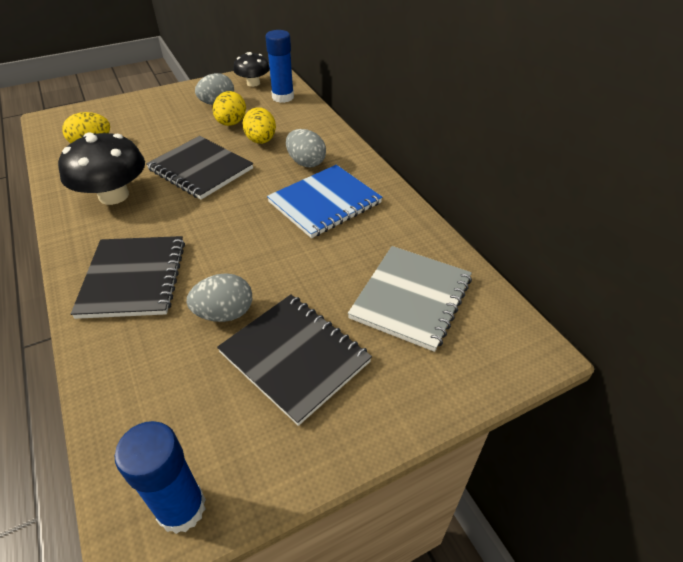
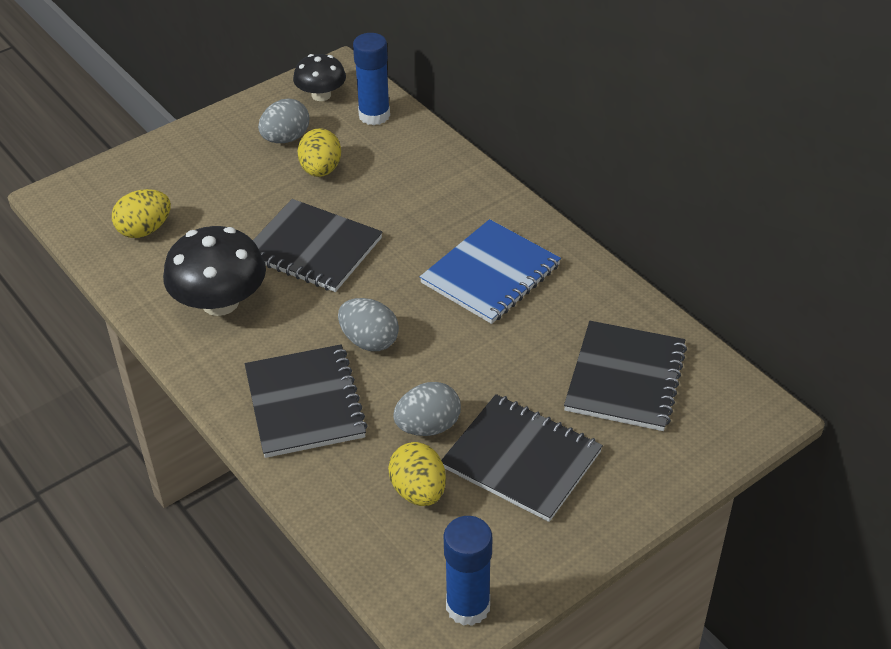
camera: 10 degrees left, 0 degrees up
(261, 141) = (374, 193): yellow egg -> yellow egg (418, 491)
(306, 162) = (446, 219): grey egg -> grey egg (369, 341)
(411, 298) = (625, 378): grey notebook -> black notebook

